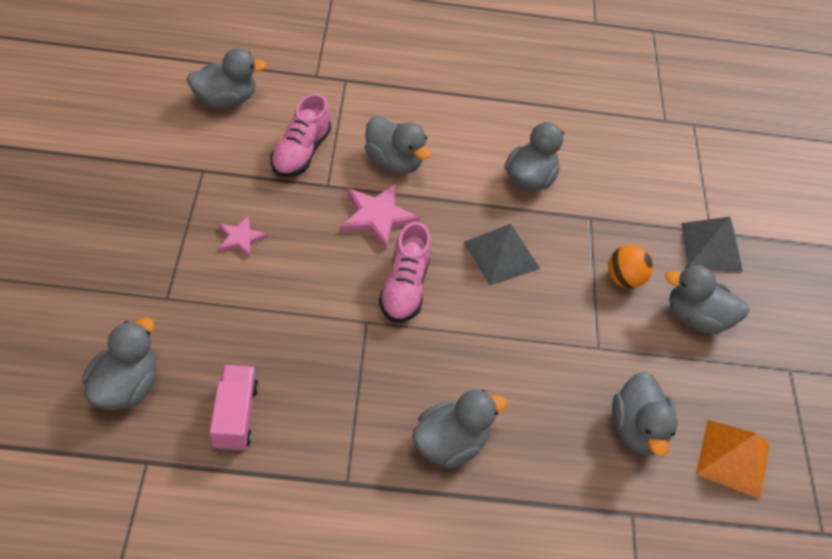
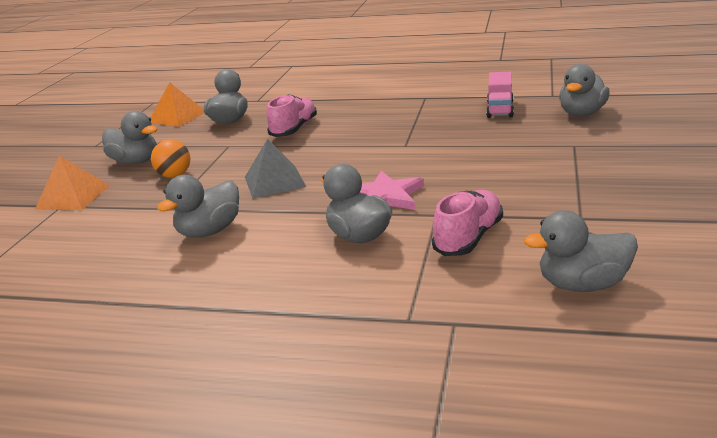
camera: 160 degrees left, 25 degrees down
(240, 238) = (521, 177): pink star -> none
(404, 287) = (369, 161): pink shoe -> pink shoe (294, 129)
(450, 444) = (356, 110): grey duck -> none
(711, 247) = (73, 197): grey pyramid -> orange pyramid

